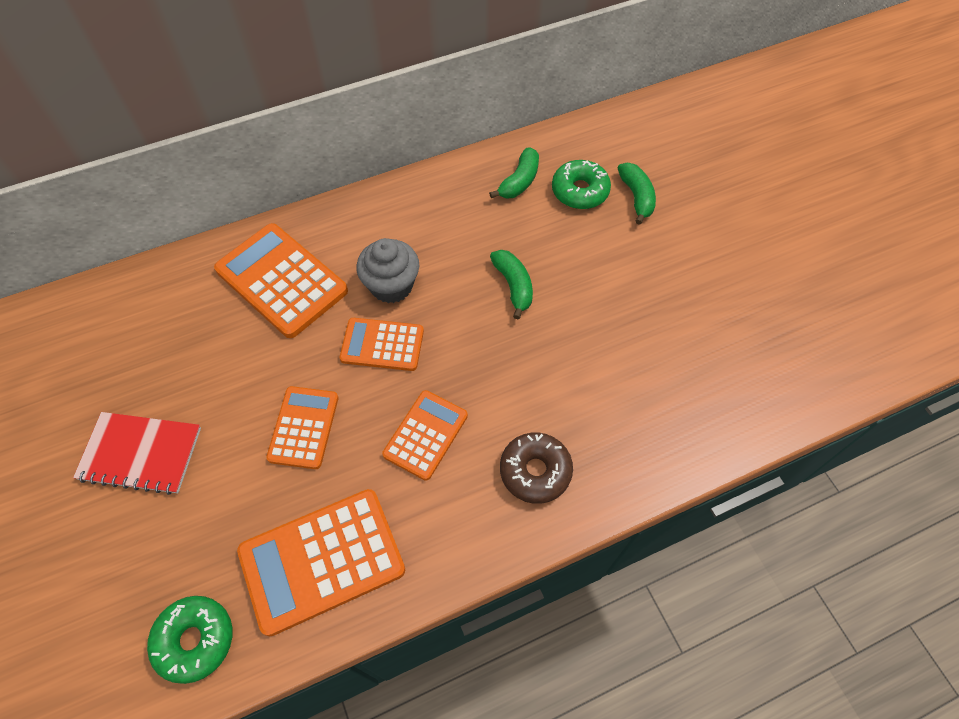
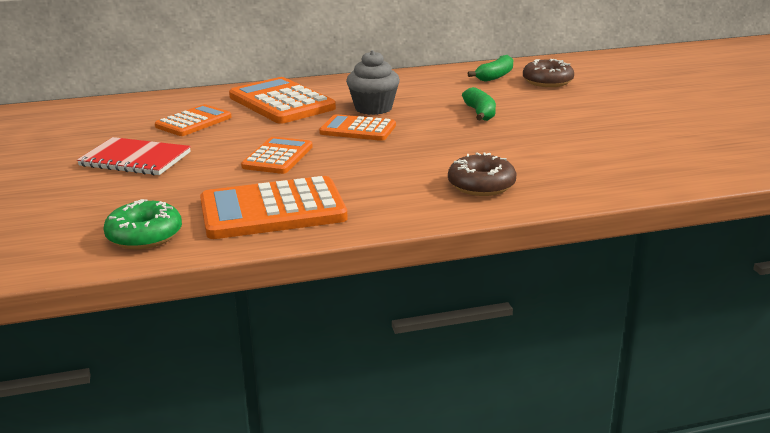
camera: 10 degrees right, 35 degrees down
(425, 435) = (384, 165): orange calculator -> orange calculator (193, 122)
(580, 191) = (547, 81): green donut -> brown donut
(636, 197) = (598, 85): green banana -> none

